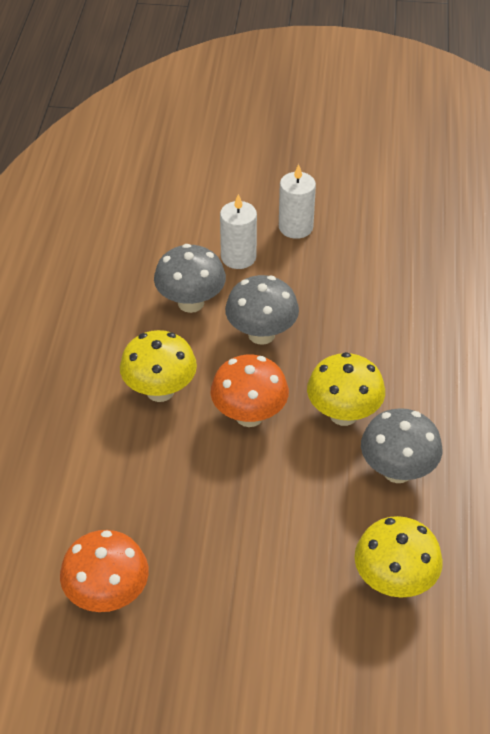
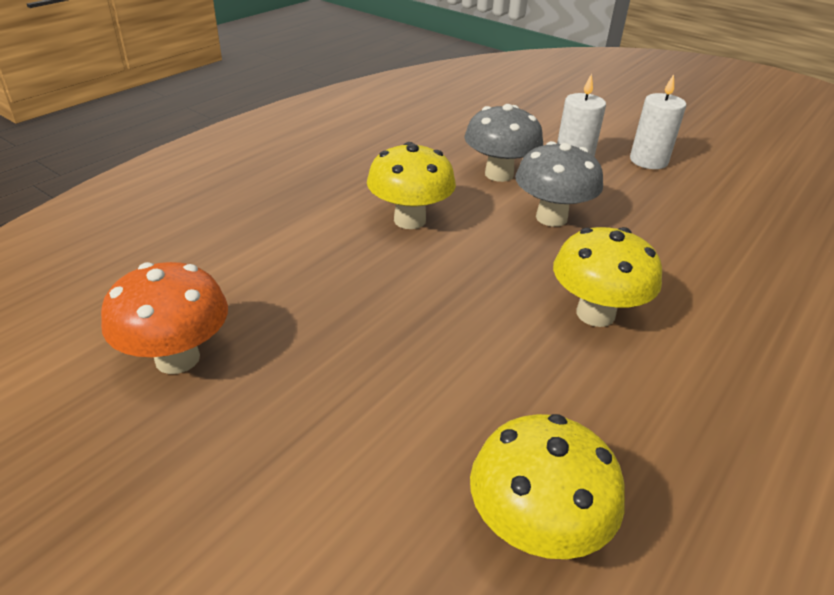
camera: 30 degrees right, 10 degrees down
(249, 415) = (483, 272): orange mushroom -> none
(397, 471) = (629, 398): grey mushroom -> none

